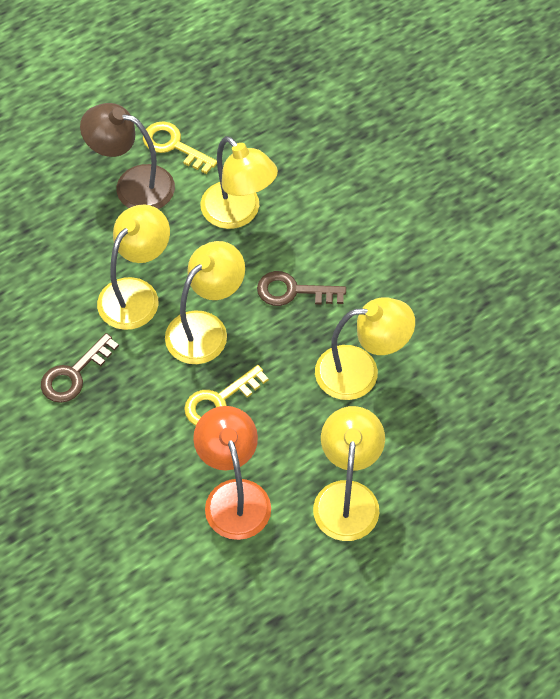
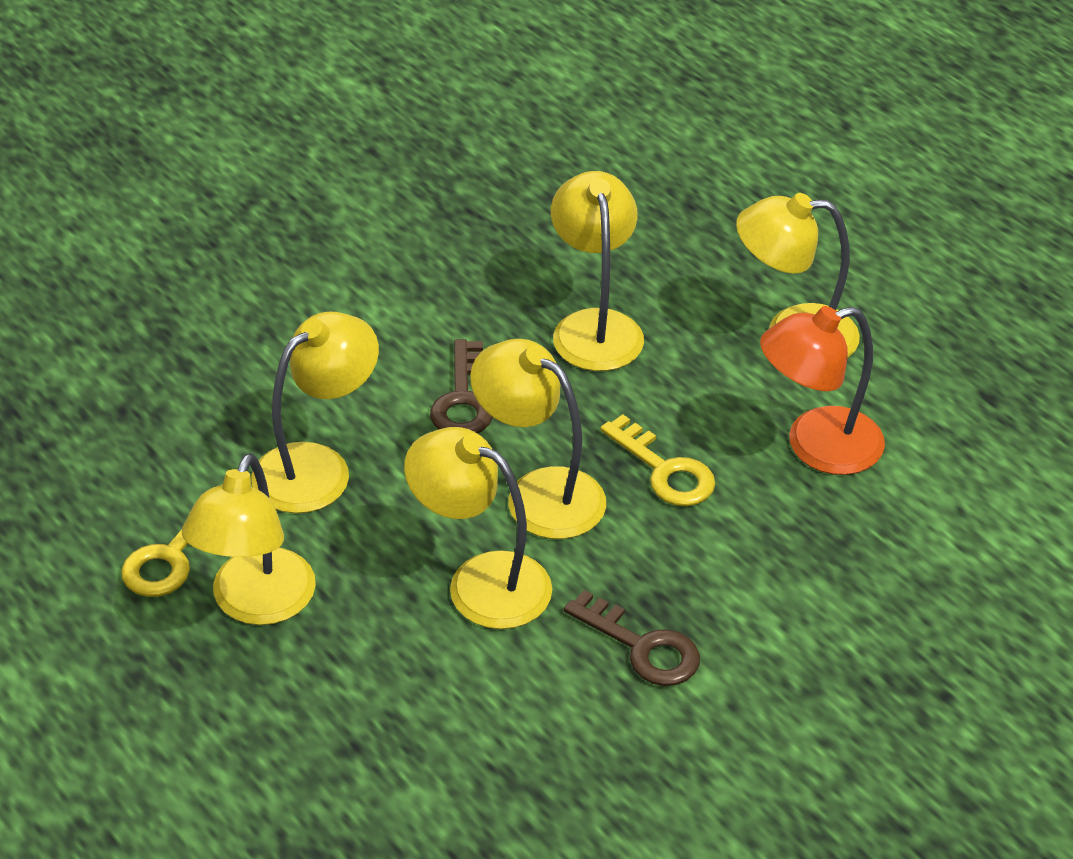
camera: 95 degrees left, 15 degrees down
(133, 185) = (256, 604): brown lamp -> yellow lamp

